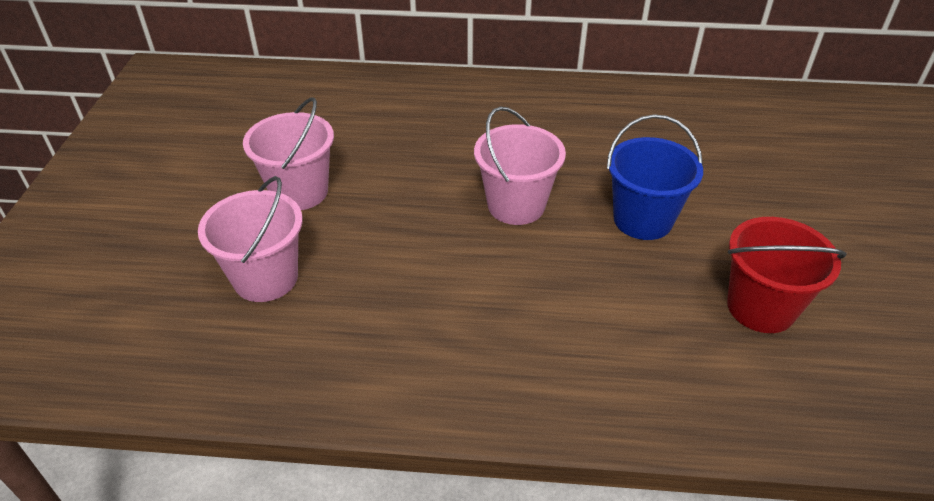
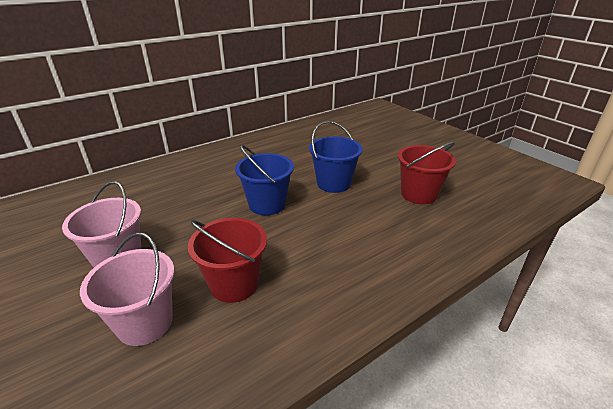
camera: 40 degrees left, 10 degrees down
(379, 289) = (234, 284): none -> red bucket
(516, 205) = (267, 204): pink bucket -> blue bucket

